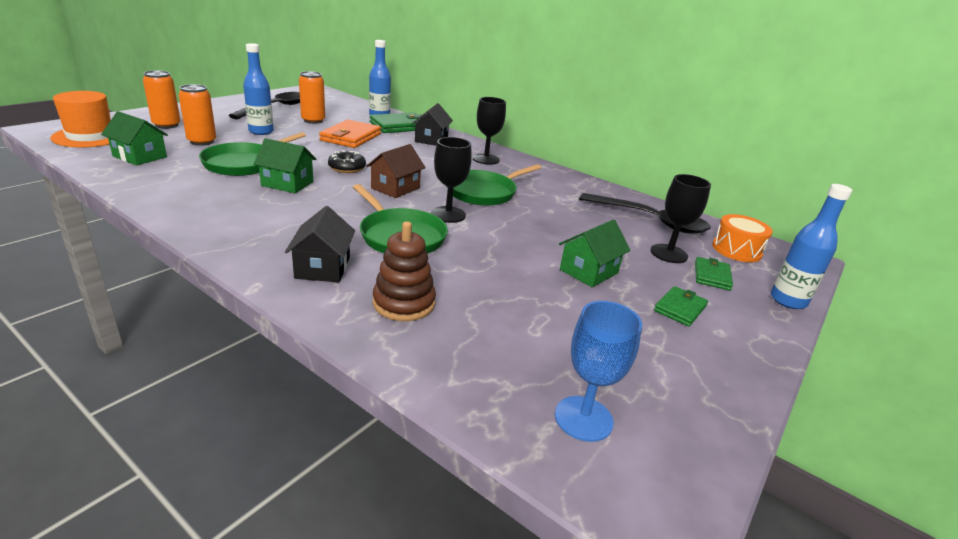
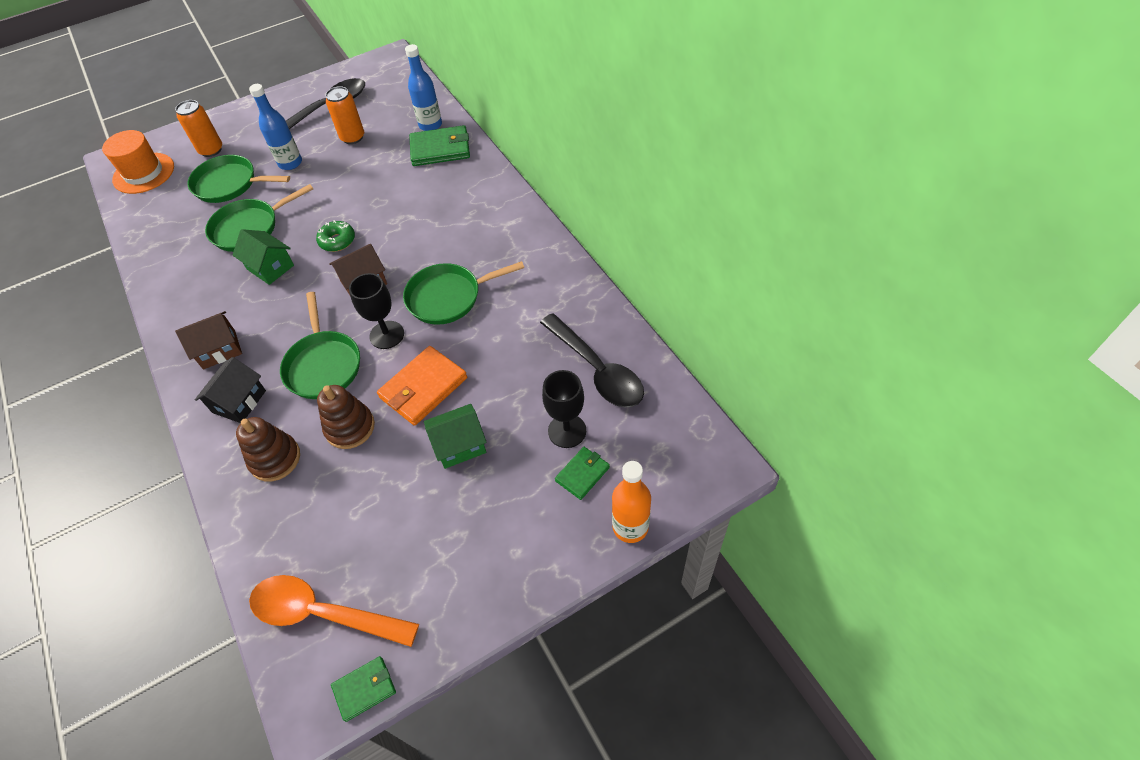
camera: 30 degrees right, 25 degrees up
(140, 157) = (170, 212): green house -> none
(202, 142) = (229, 184): orange can -> green pan
(267, 235) = (219, 349): none -> brown house
(347, 168) = (337, 241): black donut -> green donut
(351, 137) = (373, 176): orange wallet -> orange wallet (423, 388)
(431, 140) = (458, 182): black house -> none
(468, 272) = (350, 427): none -> brown stacking toy
(486, 159) = (495, 228): black goblet -> none
(583, 418) = (323, 613): blue goblet -> orange spoon
(680, 308) = (505, 514): green wallet -> green wallet (364, 689)
(736, 250) = (653, 437): orange drum -> none
(788, 301) = (630, 527): blue bottle -> orange bottle

